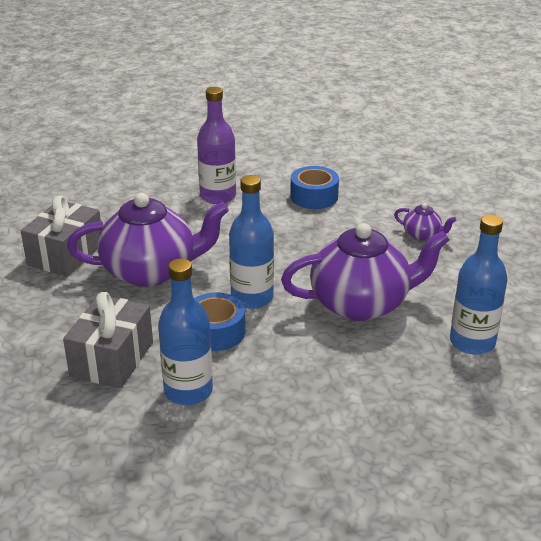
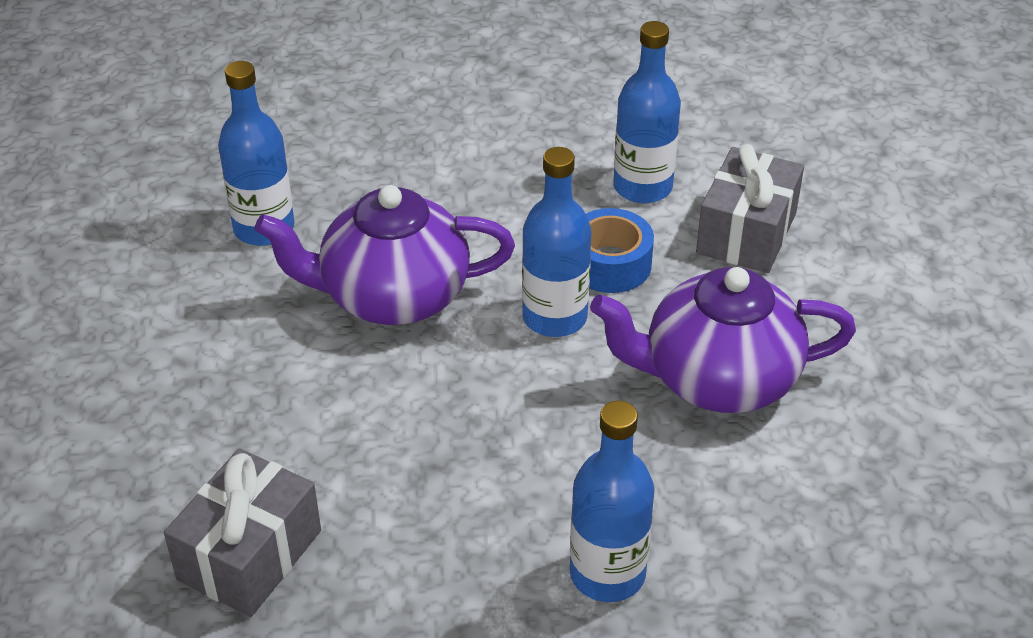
camera: 175 degrees left, 10 degrees up
(65, 254) = (873, 426): grey gift -> grey gift (249, 555)
(218, 196) = (607, 574): purple bottle -> blue bottle
(314, 196) = (406, 559): blue tape -> none
(422, 234) = (235, 433): purple teapot -> none

